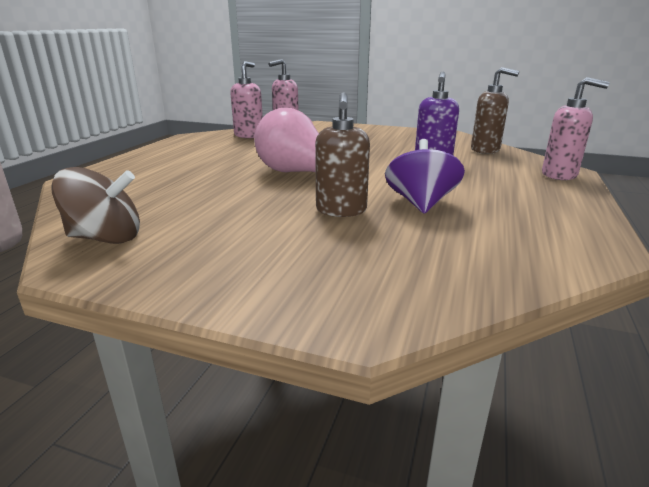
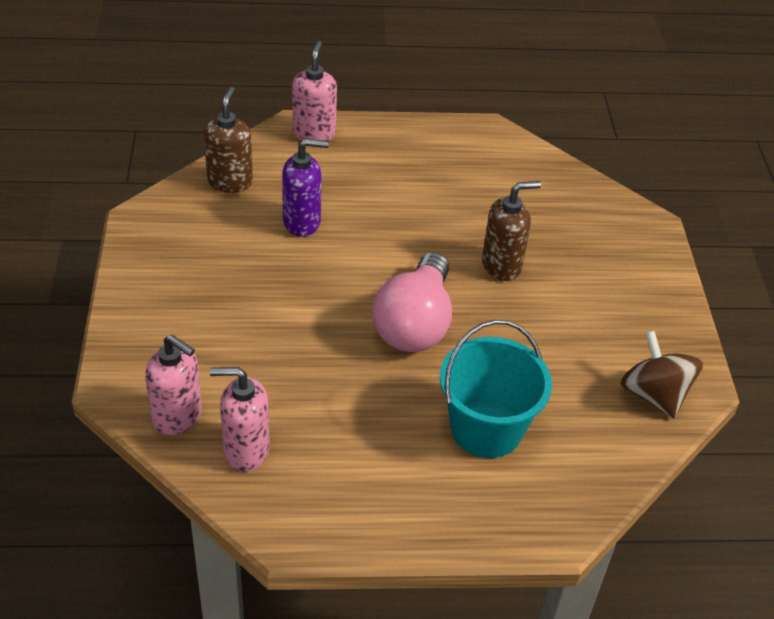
camera: 115 degrees left, 20 degrees up
(181, 176) = (486, 429): none -> turquoise bucket
(421, 203) = (453, 219): purple spinning top -> none

